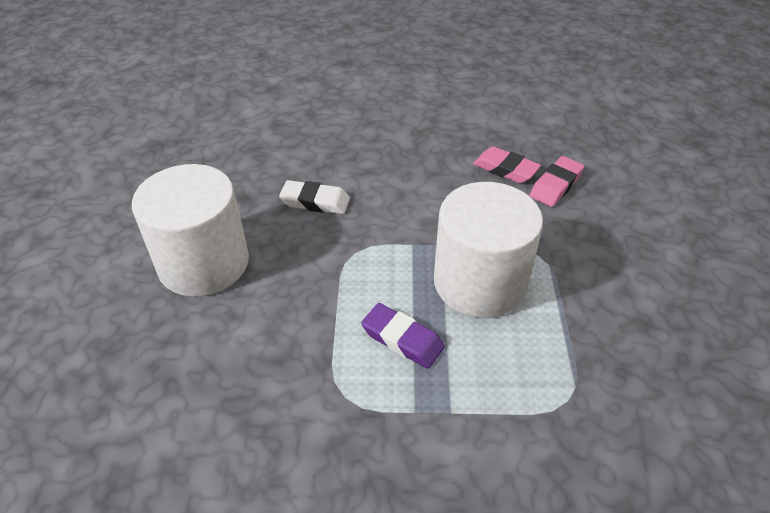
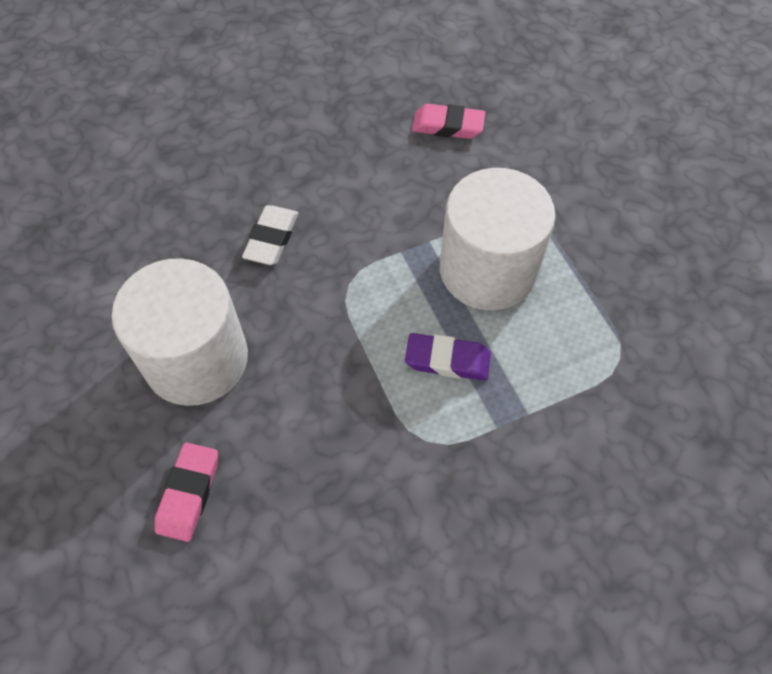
camera: 25 degrees left, 15 degrees up
(315, 201) = (271, 238): white eraser -> white eraser turned 60 degrees counterclockwise
(556, 185) = (506, 128): pink eraser -> pink eraser (189, 493)

